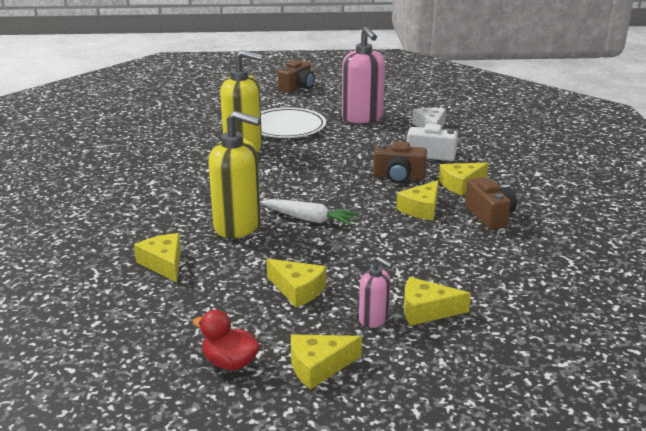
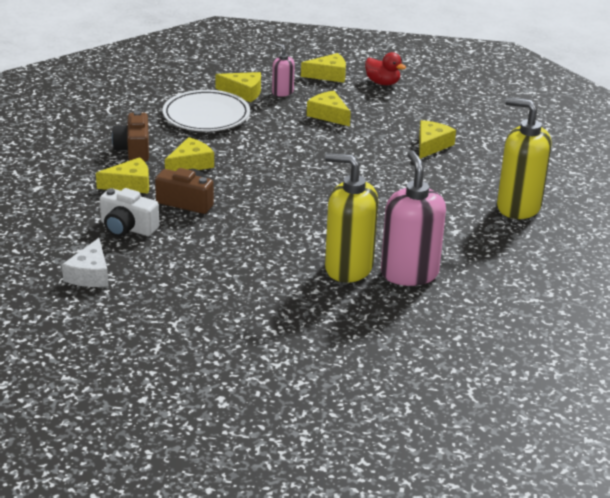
camera: 170 degrees left, 5 degrees up
(163, 264) = (431, 145): yellow cheese -> yellow cheese turned 135 degrees counterclockwise
(238, 226) = (367, 169): yellow soap dispenser -> yellow soap dispenser (518, 207)
(287, 127) = (282, 301): white plate -> white plate (206, 115)
(297, 87) = (233, 405): brown camera -> none
(309, 219) = (300, 167): white carrot -> none
(362, 118) = (169, 307): pink soap dispenser -> pink soap dispenser (409, 273)

